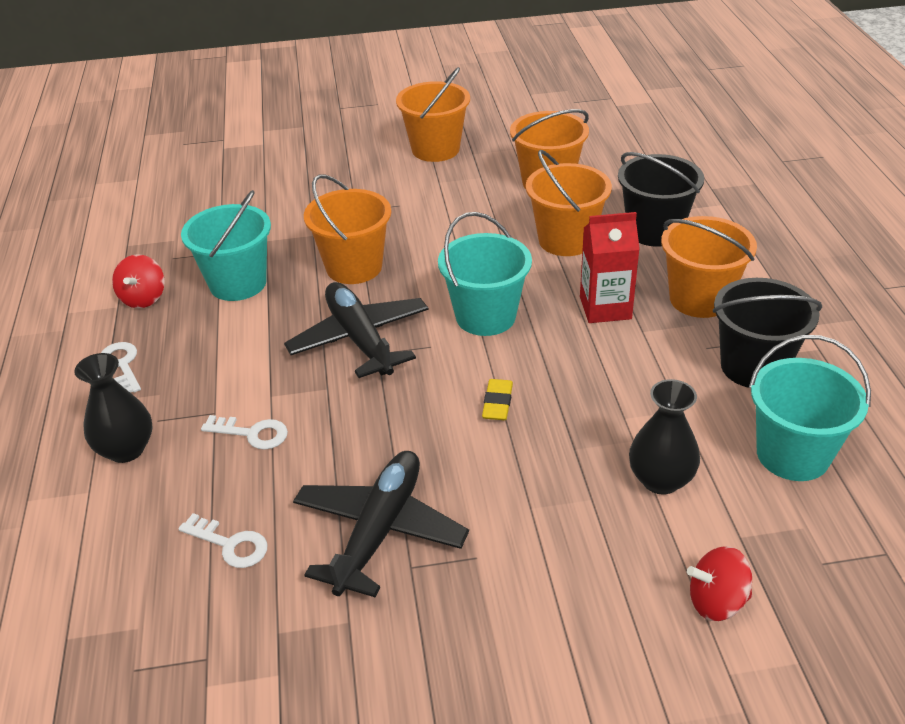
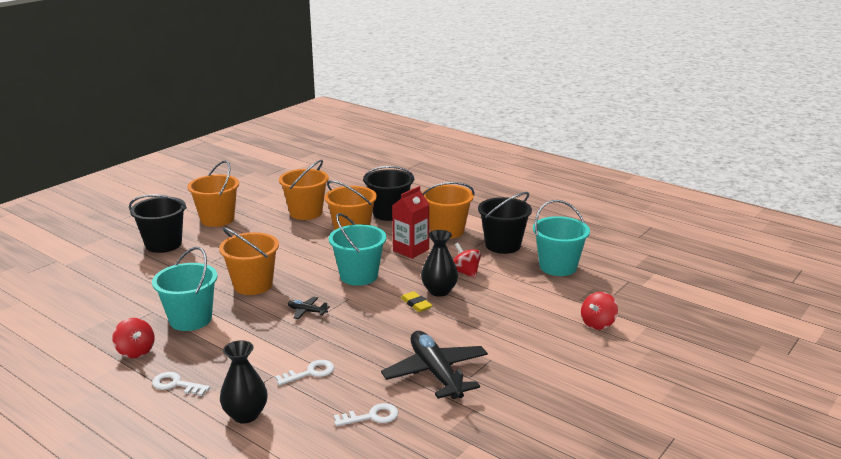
camera: 45 degrees left, 15 degrees down
(339, 162) = (163, 244): none -> black bucket
(360, 339) = (307, 311): black plane -> black plane, size x0.44
(632, 387) = (465, 272): none -> red spinning top
(660, 480) = (523, 297): black vase -> black vase (439, 291)

